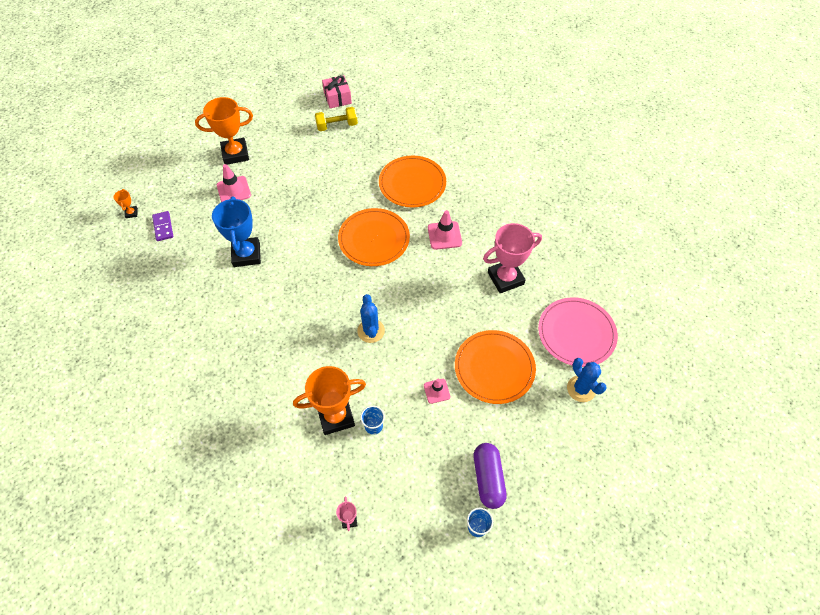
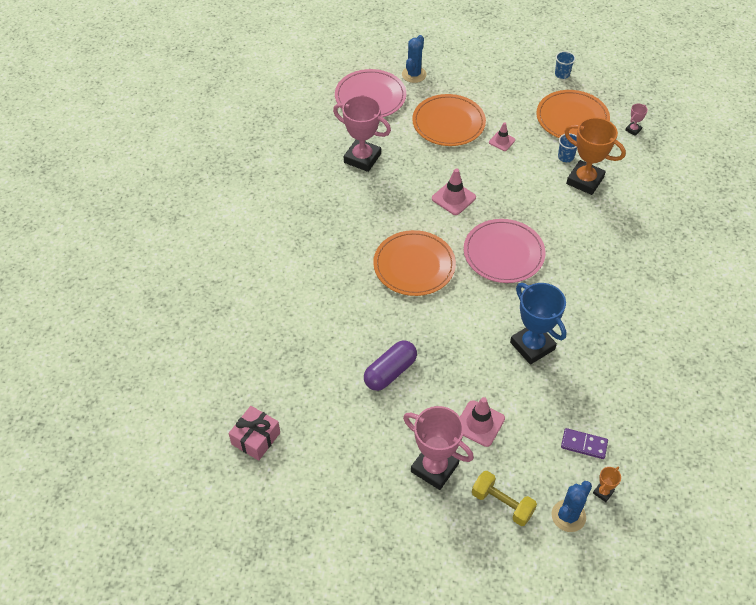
camera: 130 degrees left, 5 degrees down
(163, 227) = (584, 444): purple domino -> purple domino turned 75 degrees clockwise
(235, 154) = (434, 468): orange trophy -> pink trophy
(246, 254) = (532, 346): blue trophy -> blue trophy turned 75 degrees counterclockwise
(329, 298) = (503, 253): none -> pink plate
(337, 126) = (301, 403): yellow dumbbell -> yellow dumbbell (502, 504)
(371, 331) = (500, 207): blue cactus -> blue cactus (568, 516)
(412, 183) = (320, 281): orange plate -> orange plate (572, 118)
(444, 235) = (358, 220): pink traffic cone -> pink traffic cone (453, 198)
(488, 478) = (528, 85): purple capsule -> purple capsule (390, 372)

